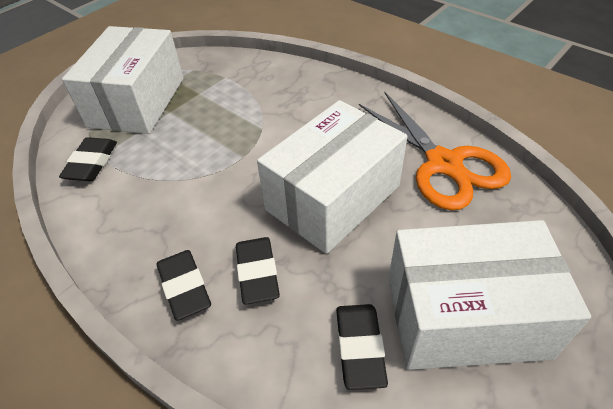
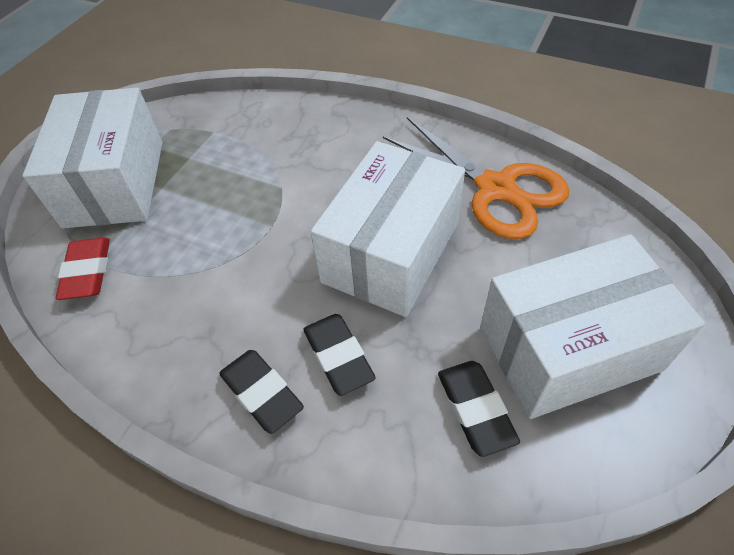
camera: 15 degrees left, 5 degrees up
(92, 163) = (88, 272): black eraser -> red eraser

